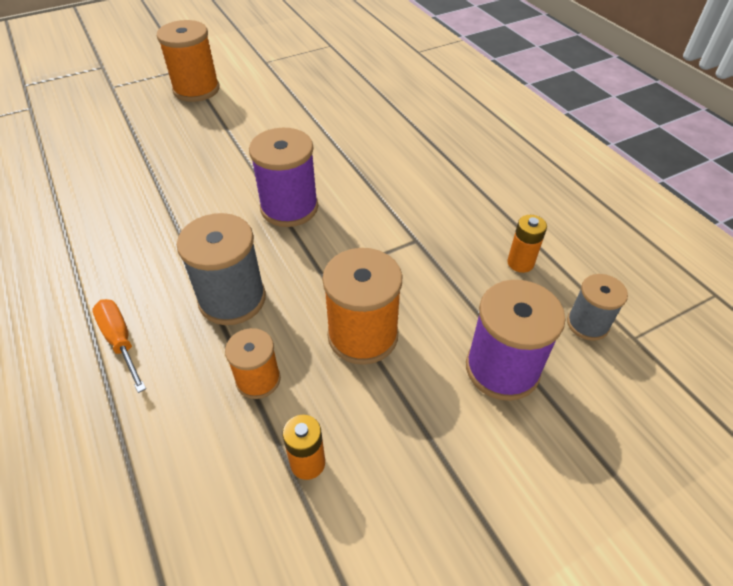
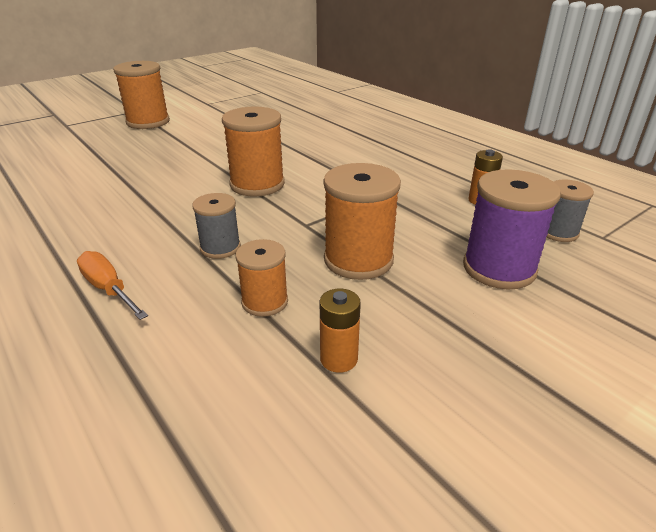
camera: 10 degrees left, 15 degrees down
(232, 299) = (220, 248): grey spool -> grey spool, size x0.60
(289, 208) = (257, 184): purple spool -> orange spool

